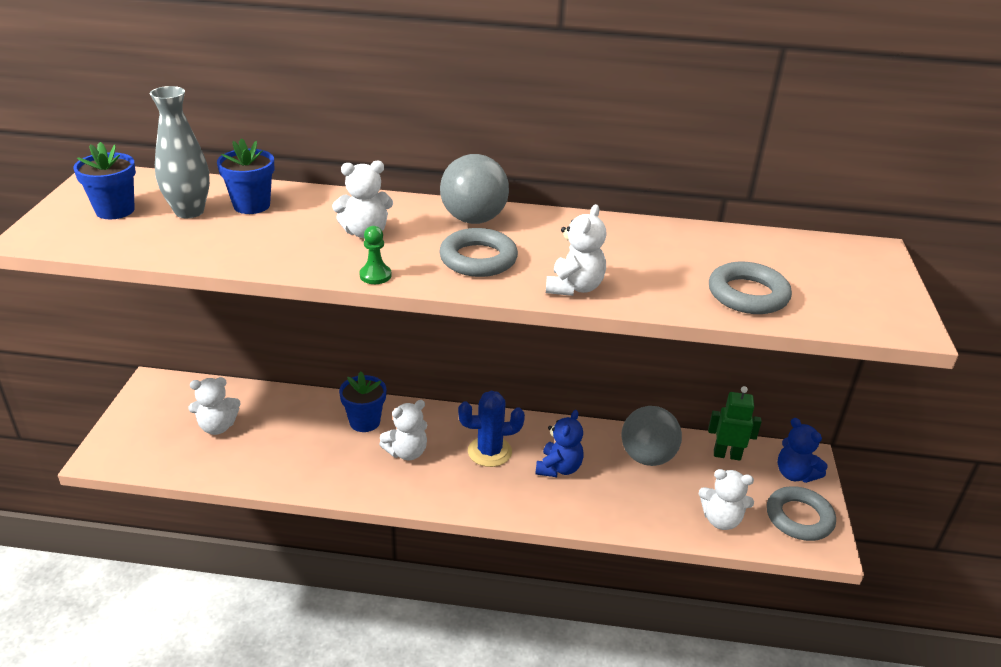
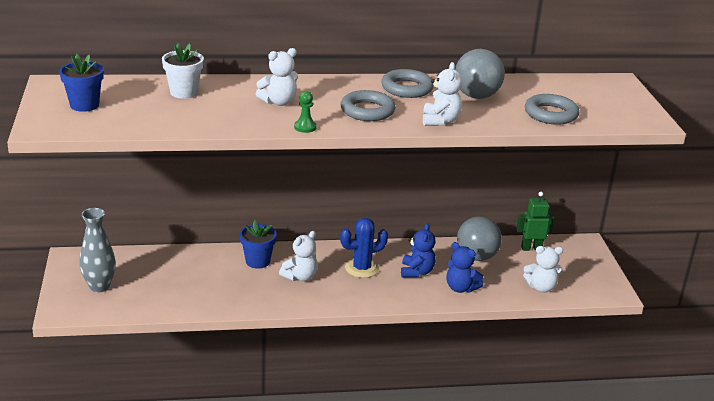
camera: 15 degrees left, 5 degrees down
(189, 211) = (141, 101): grey vase -> grey vase (99, 286)
(217, 427) = (143, 279): white teddy bear -> none
(251, 205) = (184, 92): blue flower pot -> white flower pot
(473, 219) = (348, 87): grey ball -> grey ball (476, 96)
(795, 474) = (581, 253): blue teddy bear -> blue teddy bear (461, 288)
(799, 518) = (592, 279): grey ring -> grey ring (407, 88)

